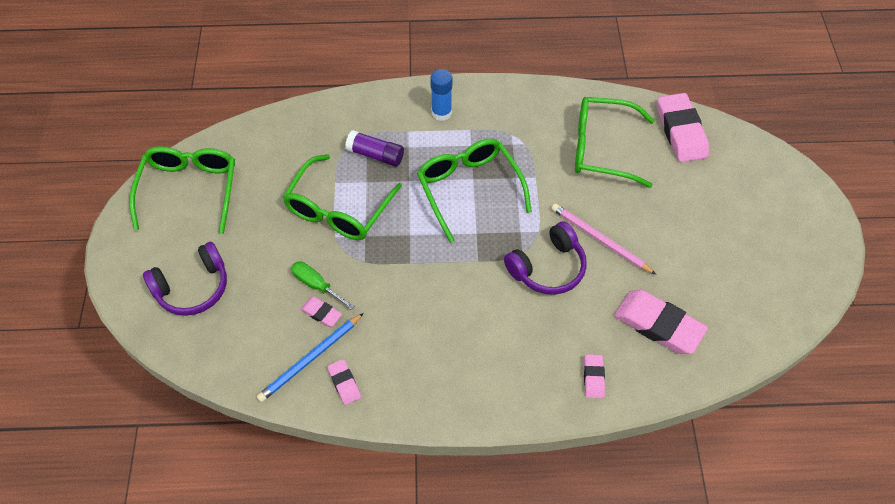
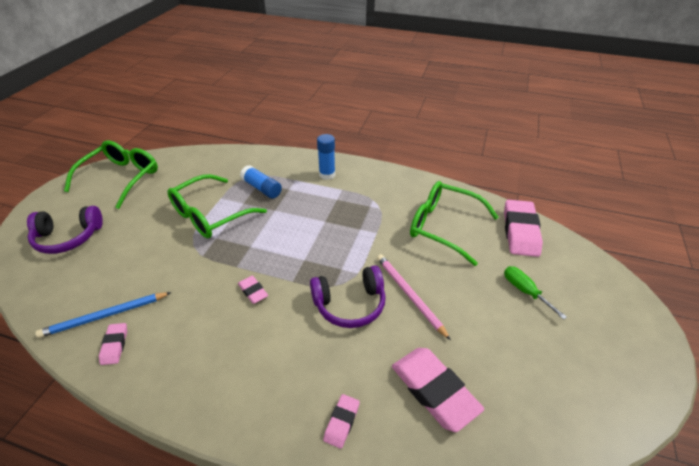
camera: 20 degrees right, 15 degrees down
(316, 285) = (154, 261): green screwdriver -> green screwdriver (525, 291)
(321, 313) = (141, 283): pink eraser -> pink eraser (253, 291)
(375, 155) = (262, 188): purple glue stick -> blue glue stick
(469, 188) = (317, 227): green glasses -> none

